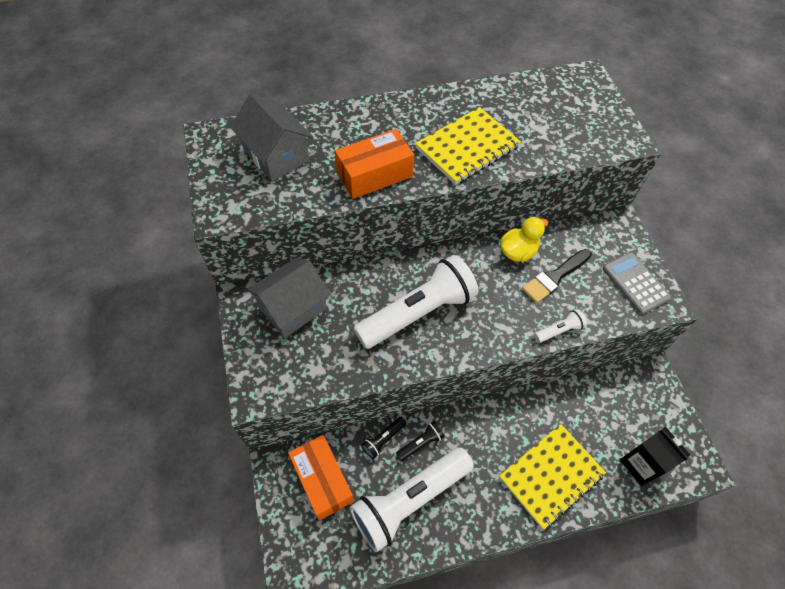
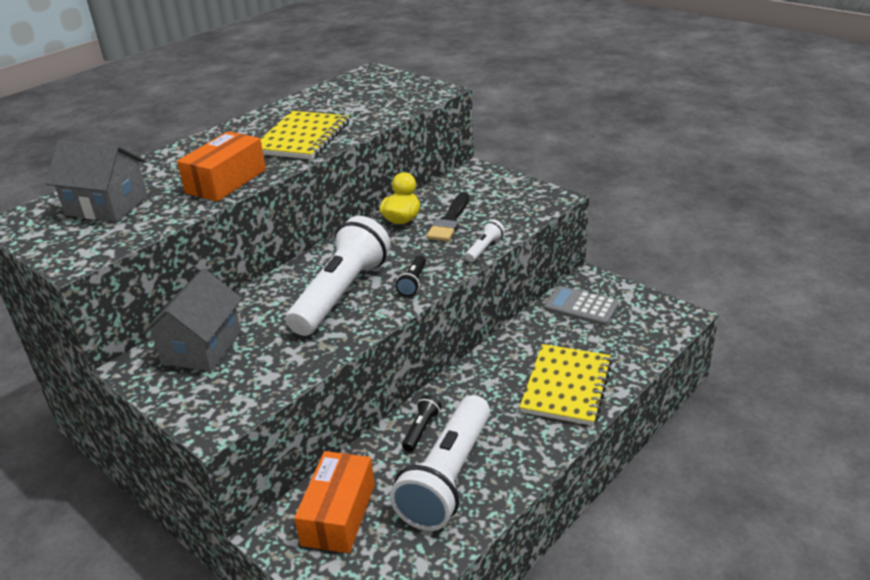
camera: 30 degrees left, 25 degrees down
(322, 480) = (339, 514): orange box -> orange box turned 75 degrees clockwise
(383, 439) = (379, 447): black flashlight -> black flashlight (413, 283)
(635, 283) = (521, 197): grey calculator -> grey calculator (581, 306)
(641, 464) = (634, 339): black carton -> none

